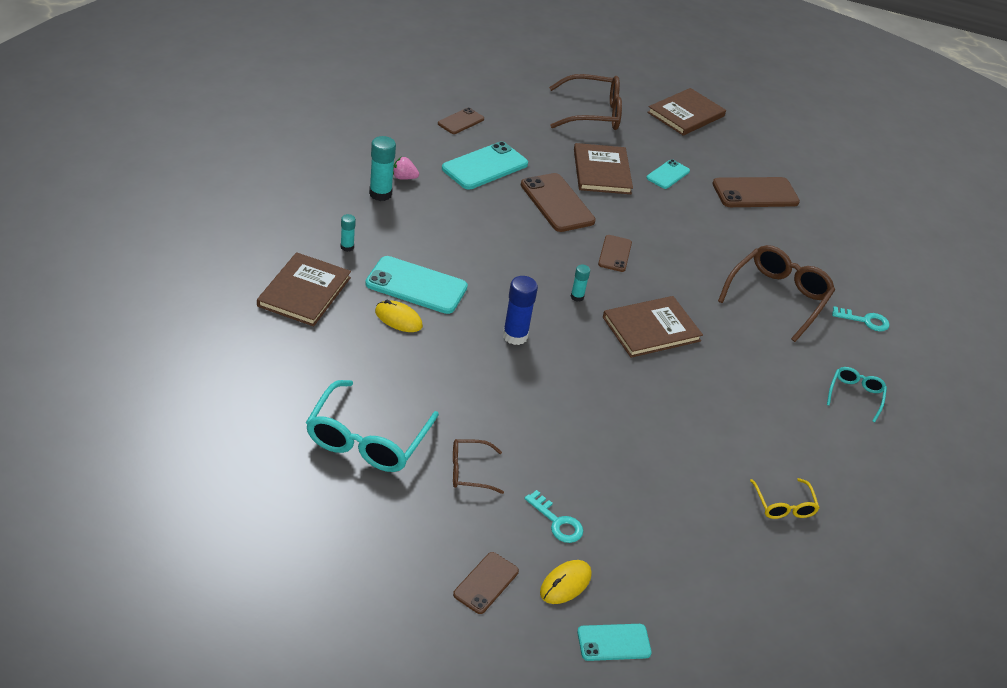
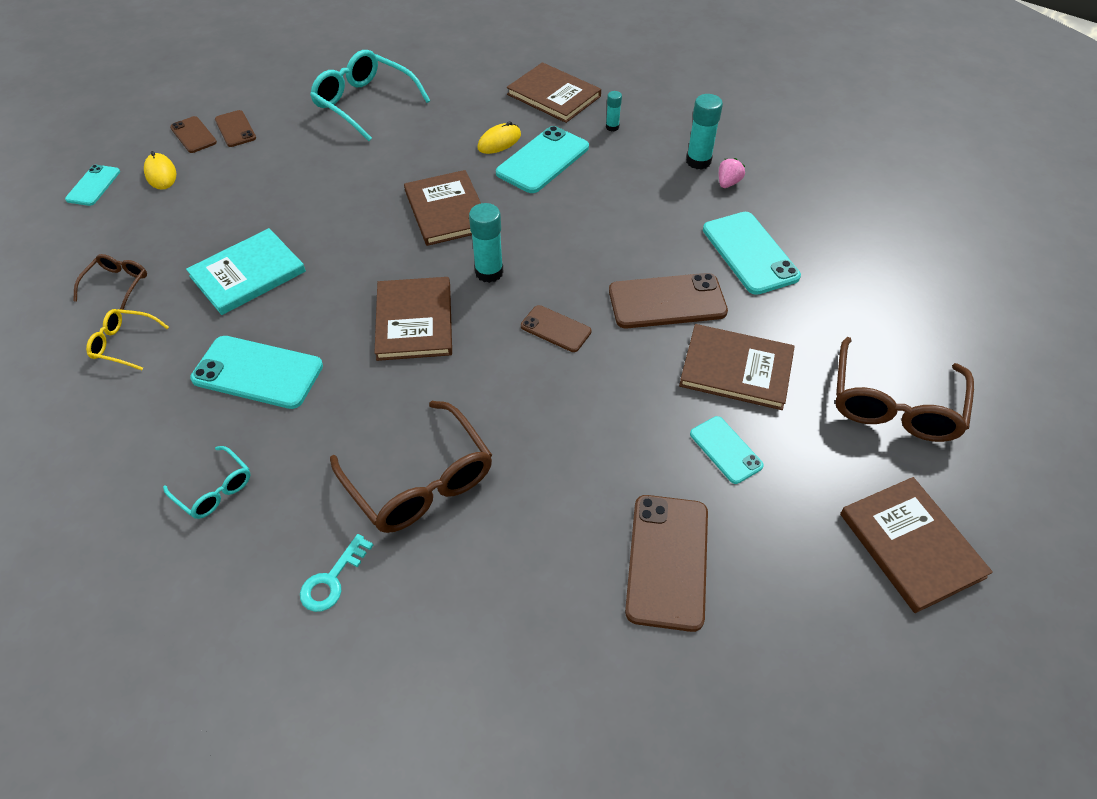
camera: 115 degrees right, 10 degrees up
(461, 121) = (853, 252): brown phone -> brown phone (235, 129)
(469, 471) = (300, 148): brown glasses -> brown glasses (117, 285)
(515, 336) = (447, 210): blue glue stick -> brown book
(557, 522) = (218, 184): turquoise key -> none
(577, 297) = (489, 272): turquoise glue stick -> turquoise glue stick, size x1.79
(662, 450) = (247, 274): none -> turquoise book
(754, 406) = (258, 372): none -> turquoise phone

